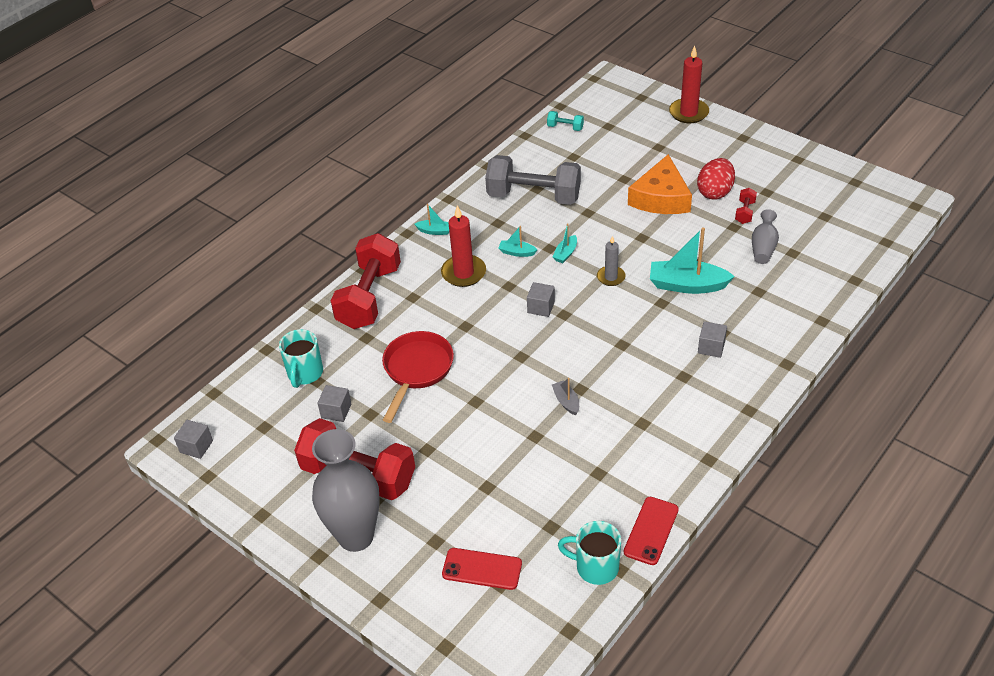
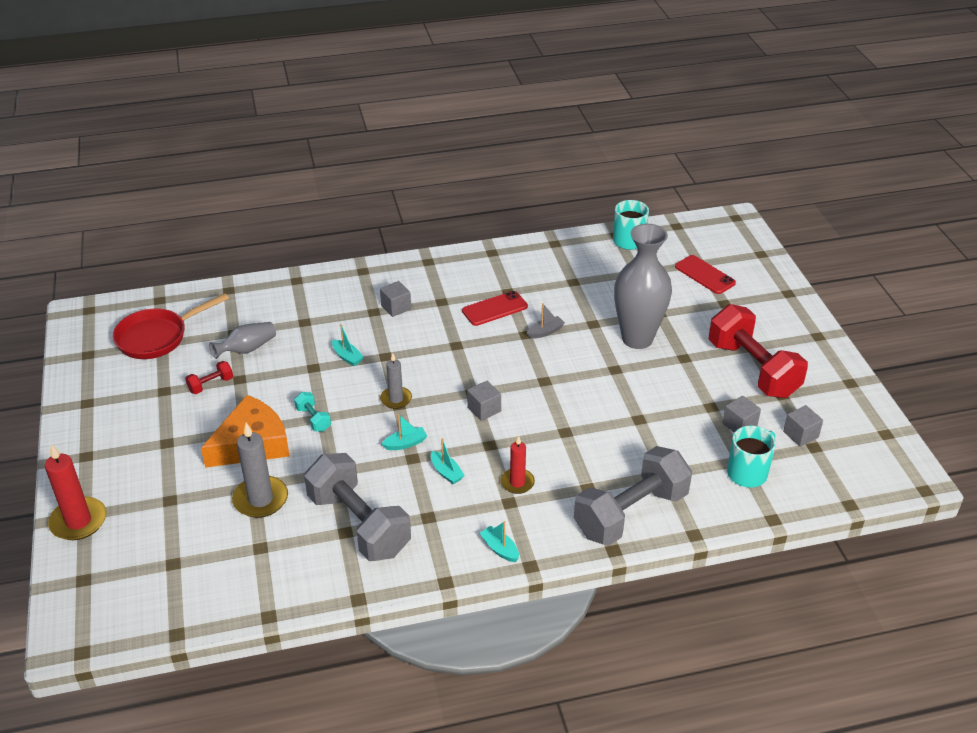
camera: 145 degrees left, 5 degrees down
(196, 446) = (887, 464): grey cube -> grey cube (800, 434)
(356, 536) = (782, 333): grey vase -> grey vase (637, 339)
(369, 297) = (631, 513): red dumbbell -> grey dumbbell
(416, 370) = (642, 419): red pan -> red pan (157, 337)
(463, 273) = (517, 482): red candle -> red candle, size x0.63
(565, 127) = (215, 595): turquoise dumbbell -> turquoise dumbbell (313, 419)
(566, 401) = (545, 332): grey boat -> grey boat turned 135 degrees counterclockwise
(608, 175) = (260, 499): none -> grey candle
(651, 530) = (575, 240): red phone -> red phone (495, 309)
(687, 285) = (347, 357): turquoise boat -> turquoise boat, size x0.49
(715, 192) = (202, 418): red egg -> none

